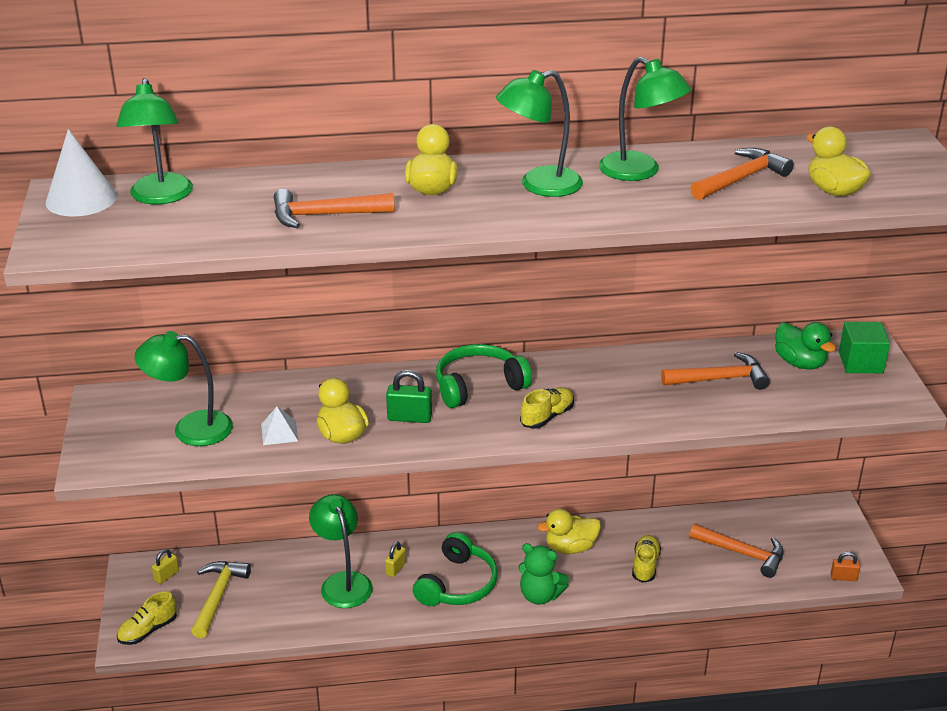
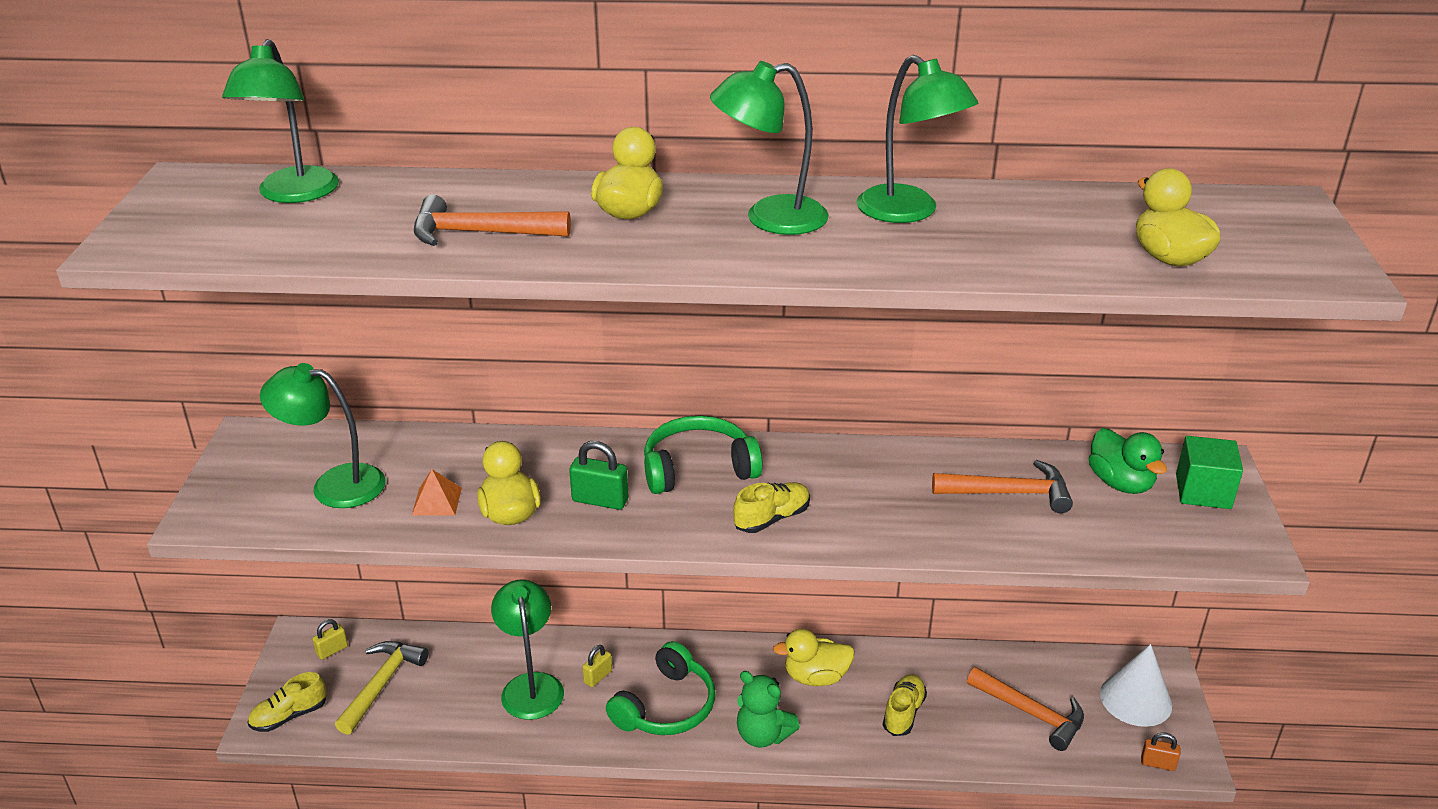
camera: 10 degrees right, 0 degrees up
(81, 199) = (199, 189): white cone -> white cone (1136, 699)
(279, 432) = (437, 501): white pyramid -> orange pyramid
(741, 179) = (1043, 232): orange hammer -> none

